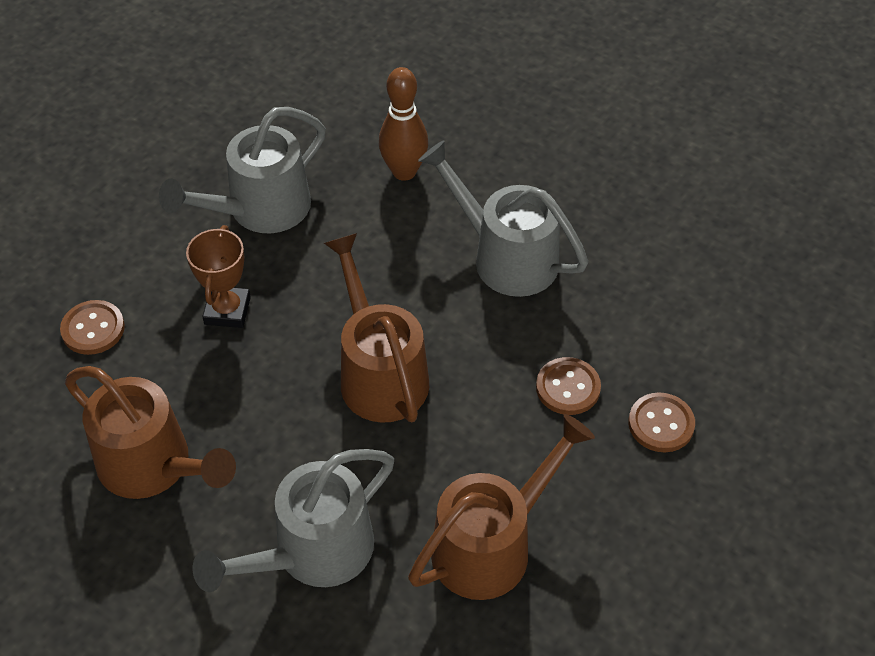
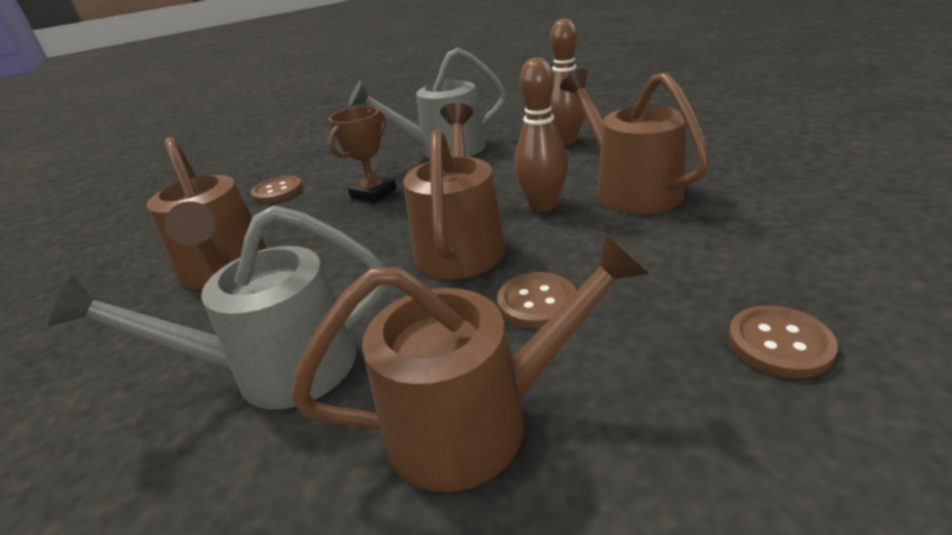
camera: 30 degrees right, 20 degrees down
(432, 299) = (543, 206): none -> brown bowling pin
(505, 256) = (629, 188): grey watering can -> brown watering can
(568, 387) = (656, 286): brown button -> brown button (537, 302)

